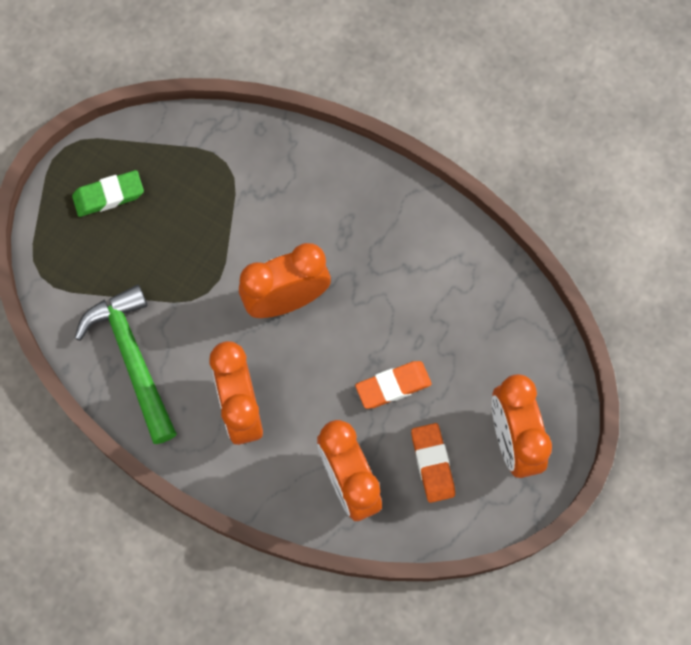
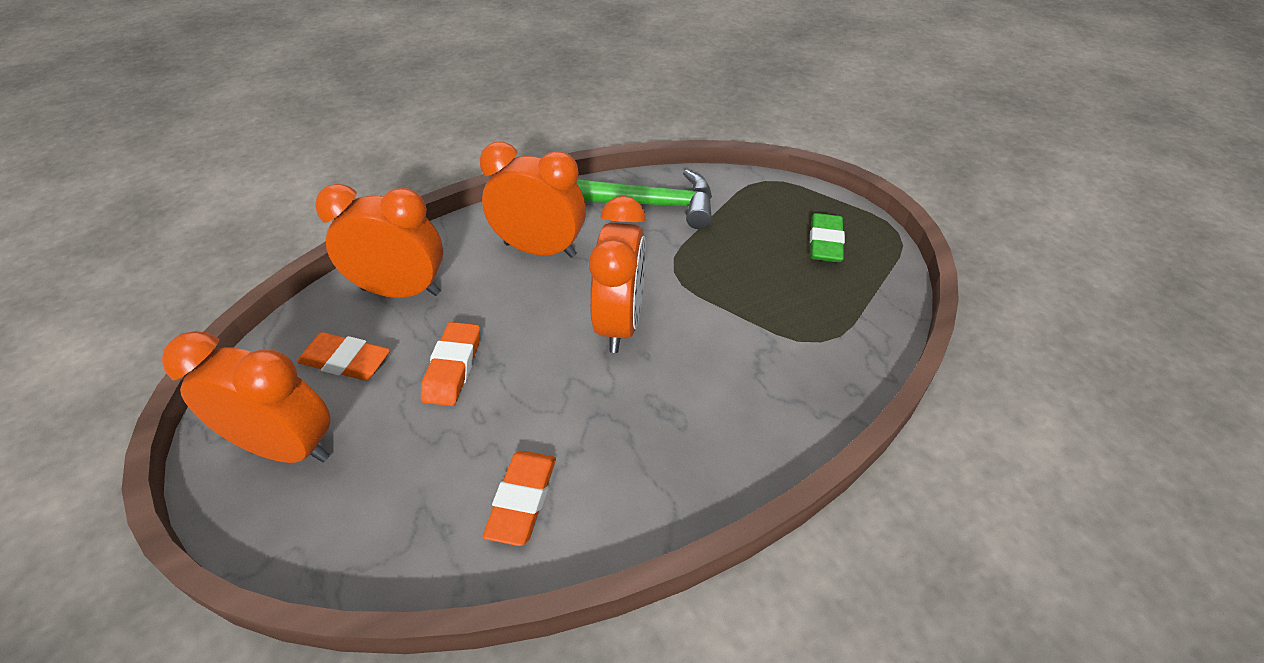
camera: 120 degrees right, 25 degrees down
(456, 276) = (522, 500): none -> orange eraser

